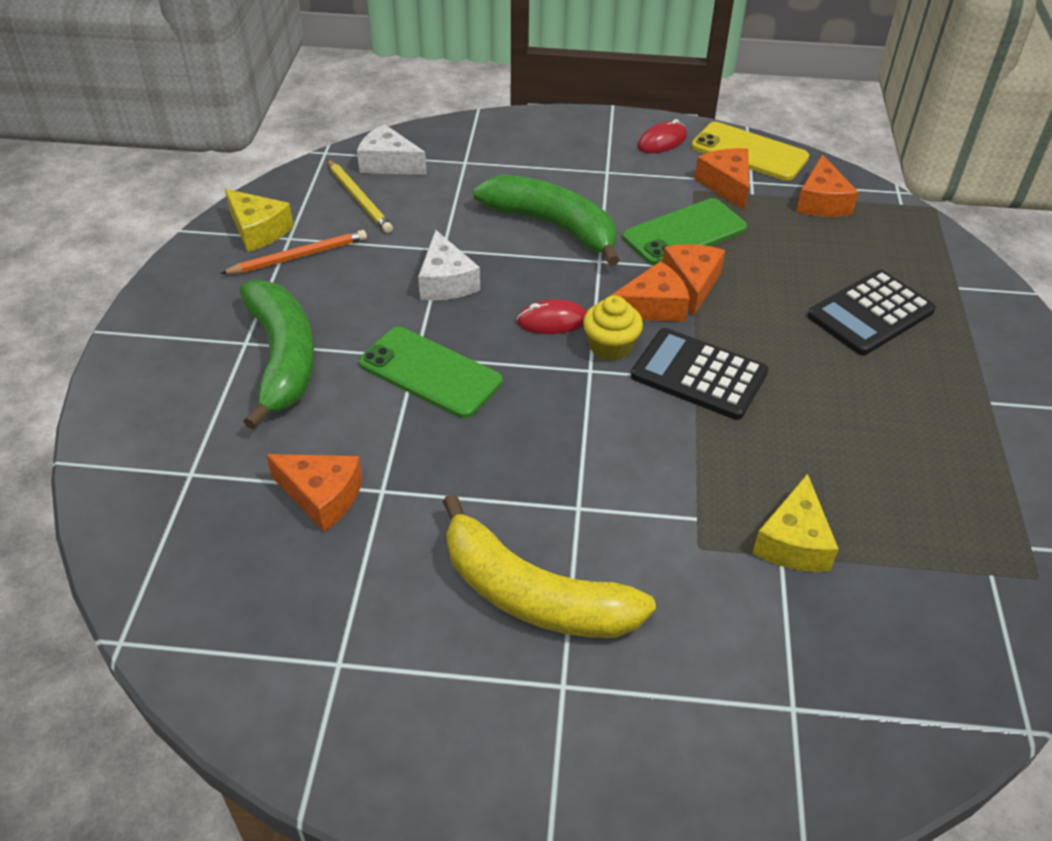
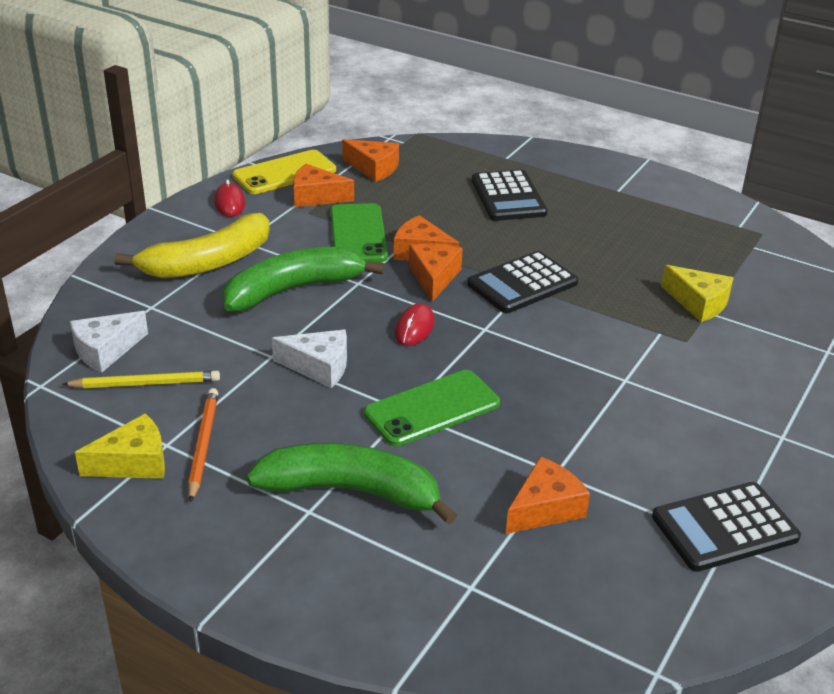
camera: 65 degrees left, 10 degrees down
(361, 657) = (724, 527): none -> black calculator
(533, 595) = (698, 426): yellow banana -> yellow banana (208, 262)
(610, 346) = (465, 311): yellow cupcake -> none

